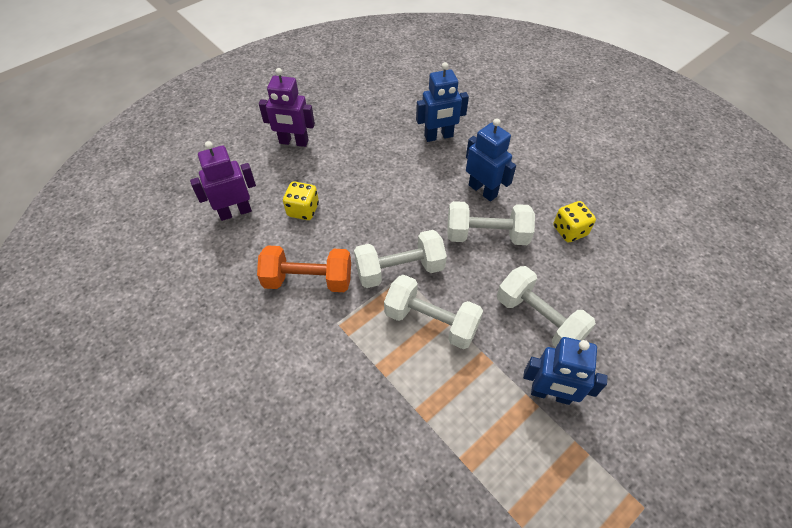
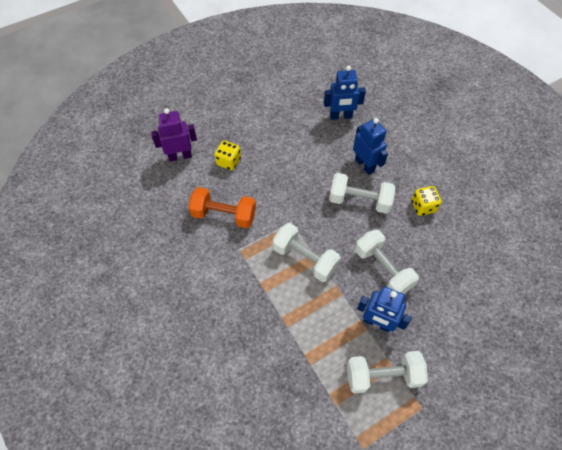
camera: 10 degrees right, 5 degrees up
(293, 142) = (230, 106): purple robot -> none
(399, 270) = (290, 217): white dumbbell -> white dumbbell (383, 375)

